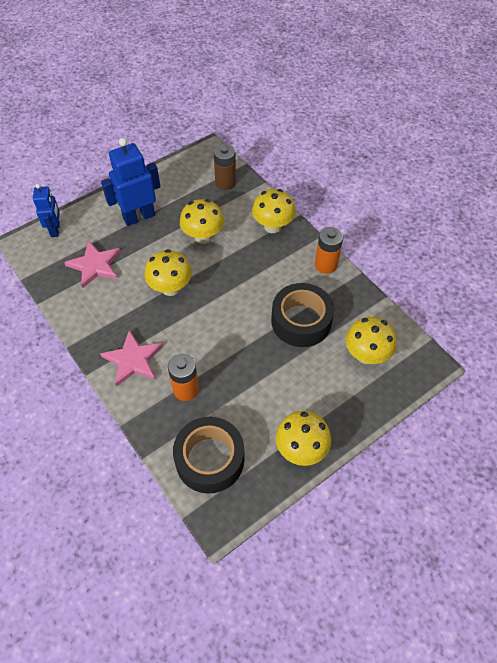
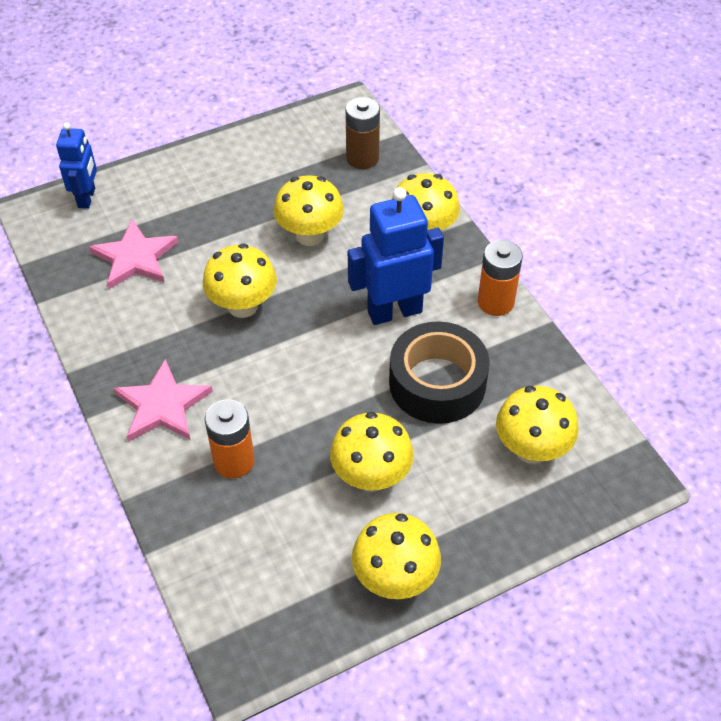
camera: 10 degrees right, 5 degrees down
(139, 217) = (217, 194): blue robot -> blue robot (394, 311)
(210, 459) = (248, 571): black tape -> none
(273, 386) = (371, 476): none -> yellow mushroom

